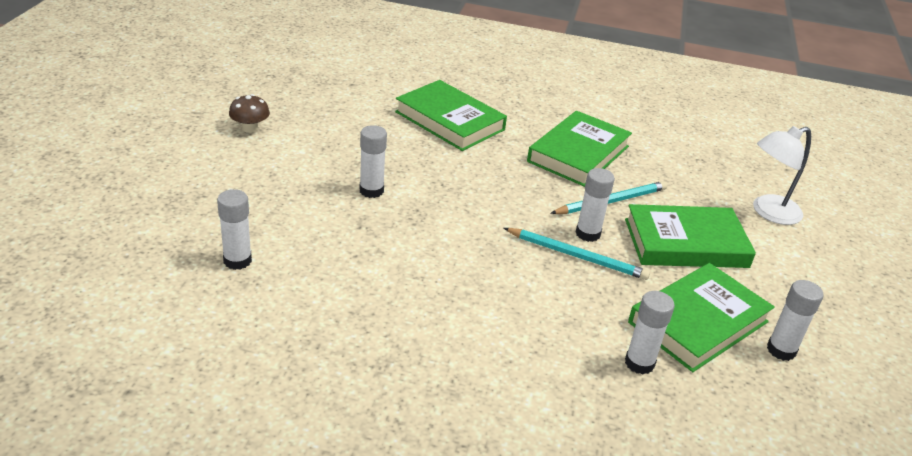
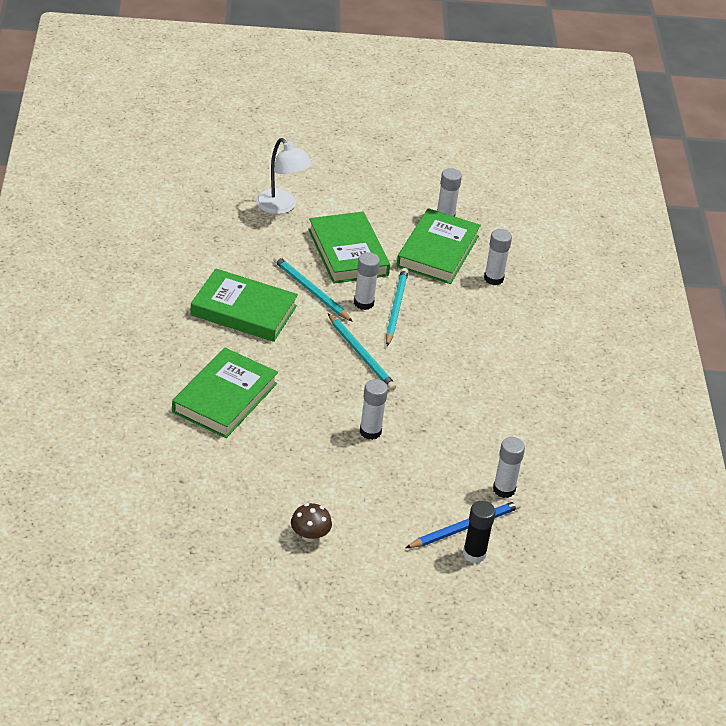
camera: 105 degrees left, 5 degrees up
(159, 214) = (474, 554): none -> black glue stick
(200, 218) = (465, 527): none -> blue pencil
(496, 212) = (361, 354): none -> turquoise pencil
(698, 322) = (437, 251): green book -> green book turned 75 degrees clockwise

